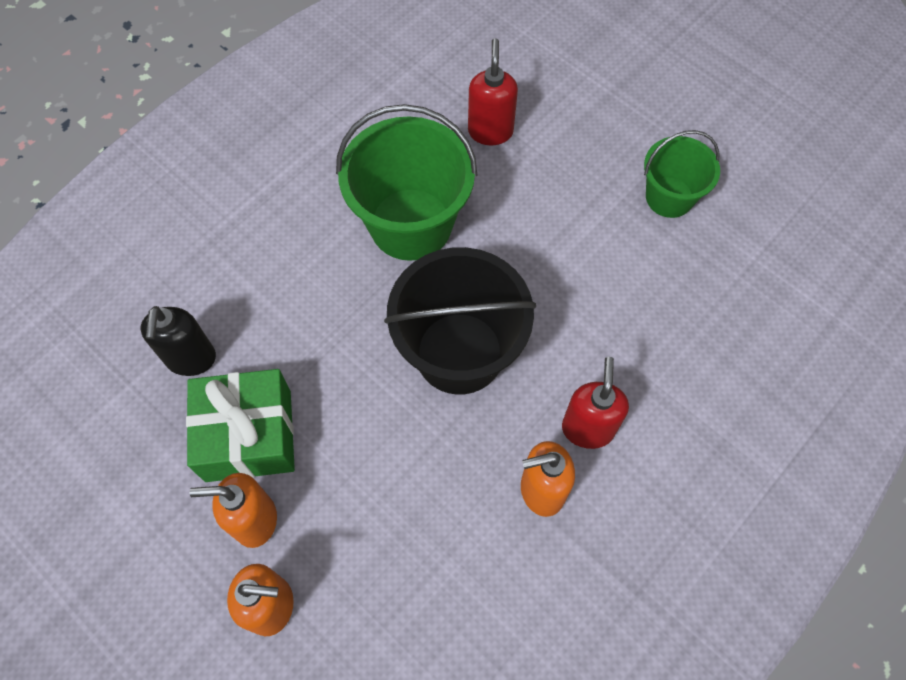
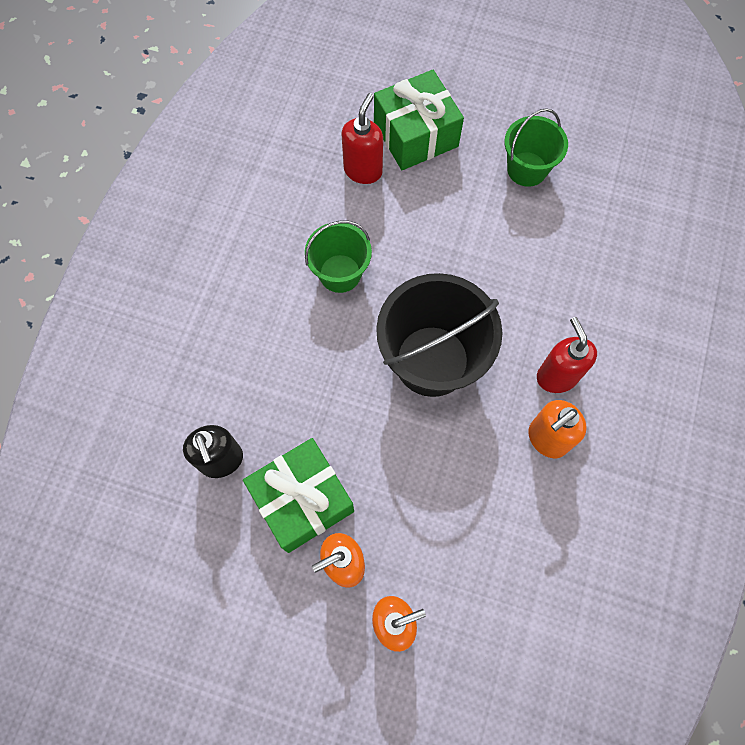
camera: 25 degrees left, 5 degrees up
(411, 224) = (340, 273): green bucket -> green bucket, size x0.59
(490, 131) = (363, 170): red soap dispenser -> red soap dispenser turned 45 degrees clockwise
(565, 116) = (416, 135): none -> green gift

